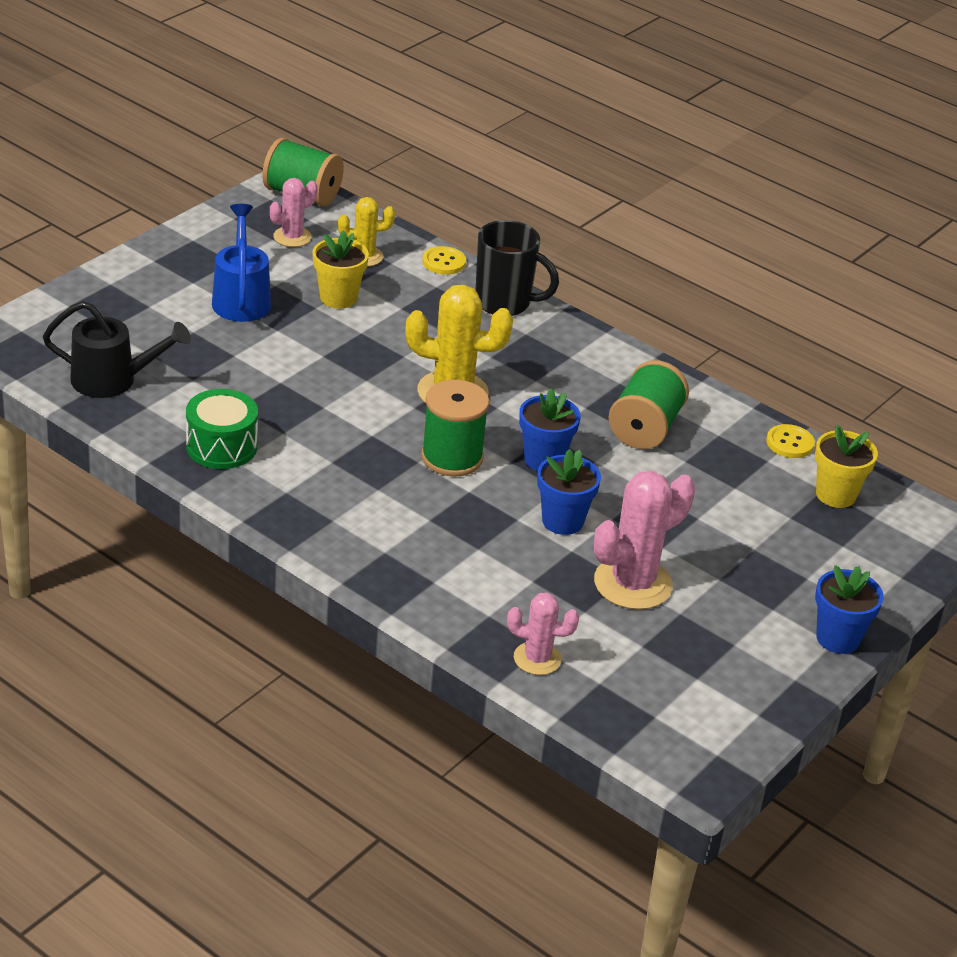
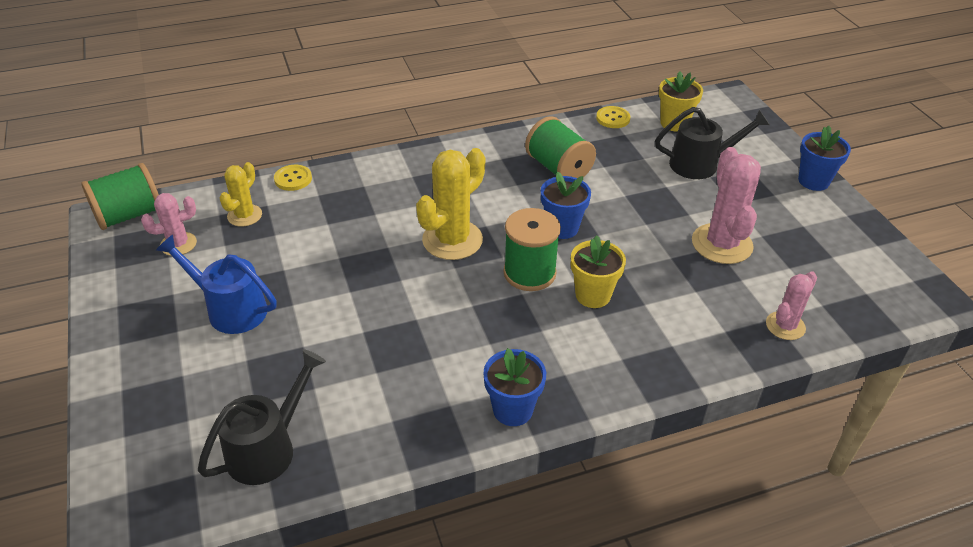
camera: 55 degrees left, 5 degrees up
(221, 446) = (422, 407): green drum -> none
(292, 237) = (178, 244): pink cactus -> pink cactus turned 75 degrees clockwise
(338, 298) = (283, 251): yellow flower pot -> yellow flower pot (593, 295)
(505, 302) = (368, 171): black mug -> none
(562, 521) = (636, 248): blue flower pot -> blue flower pot (512, 410)
(772, 536) = (701, 164): none -> black watering can

